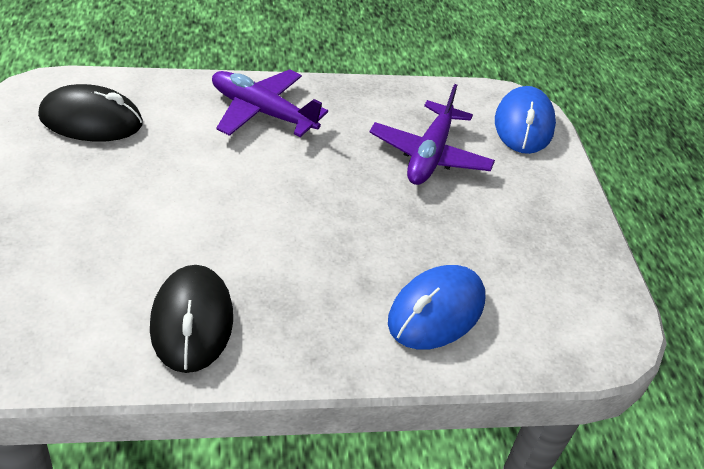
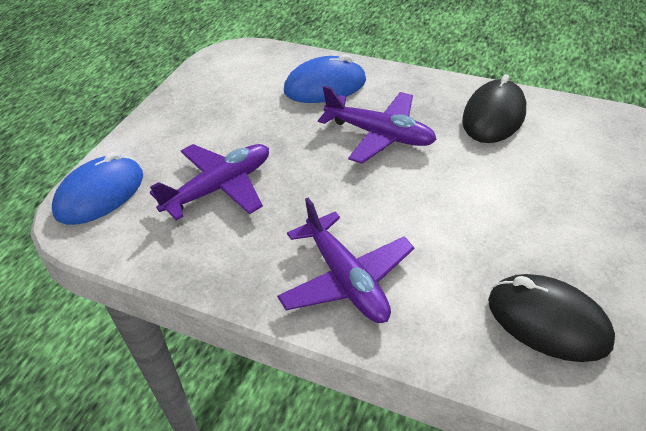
camera: 140 degrees left, 0 degrees up
(318, 254) = (380, 135): none -> purple plane

